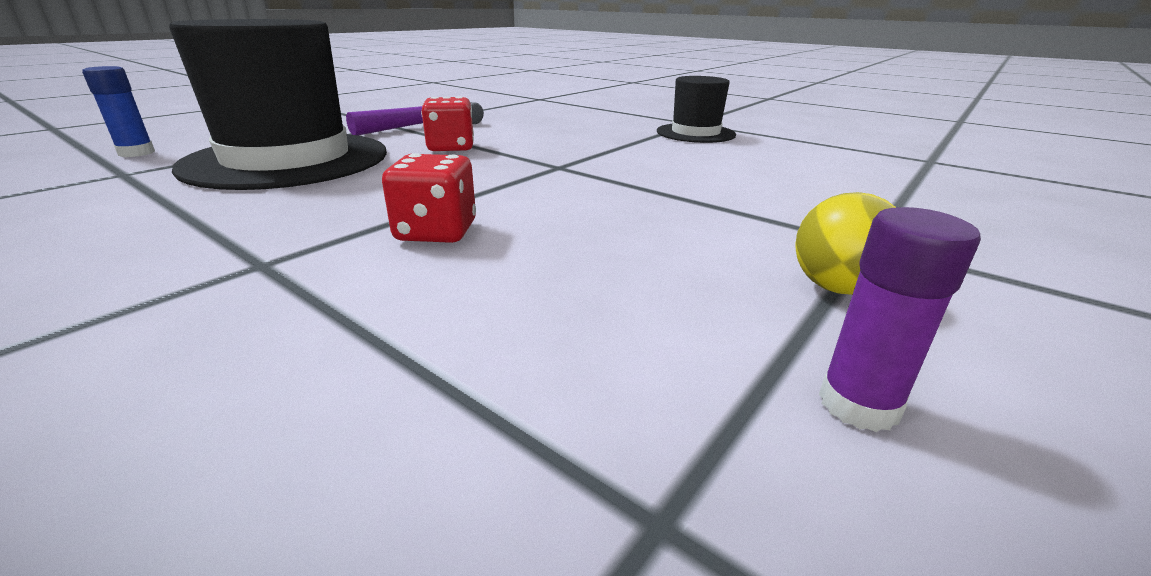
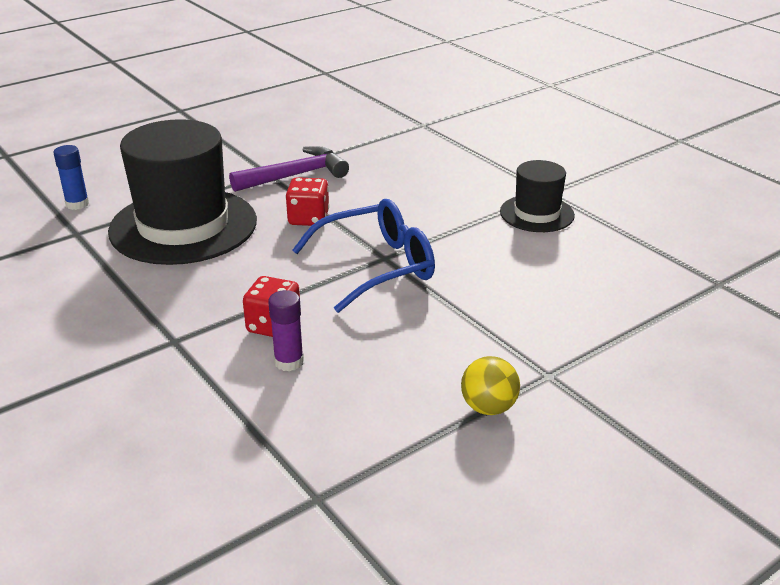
camera: 15 degrees right, 5 degrees up
(555, 173) = (377, 266): none -> blue glasses
(858, 404) = (431, 472): purple glue stick -> purple glue stick (289, 362)

